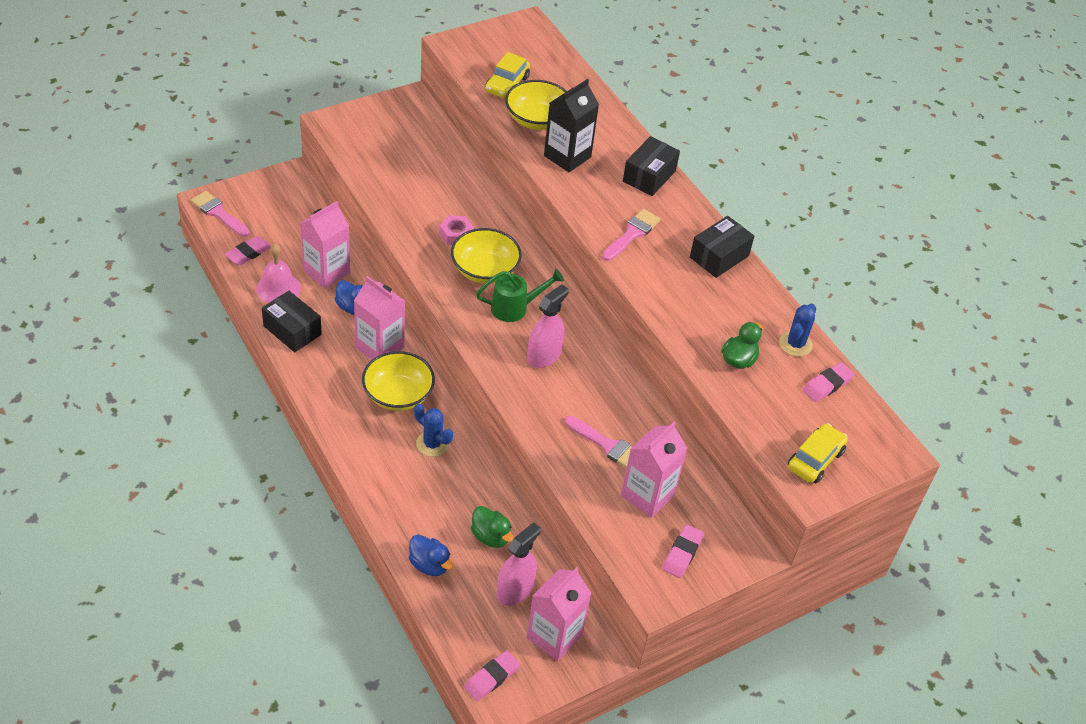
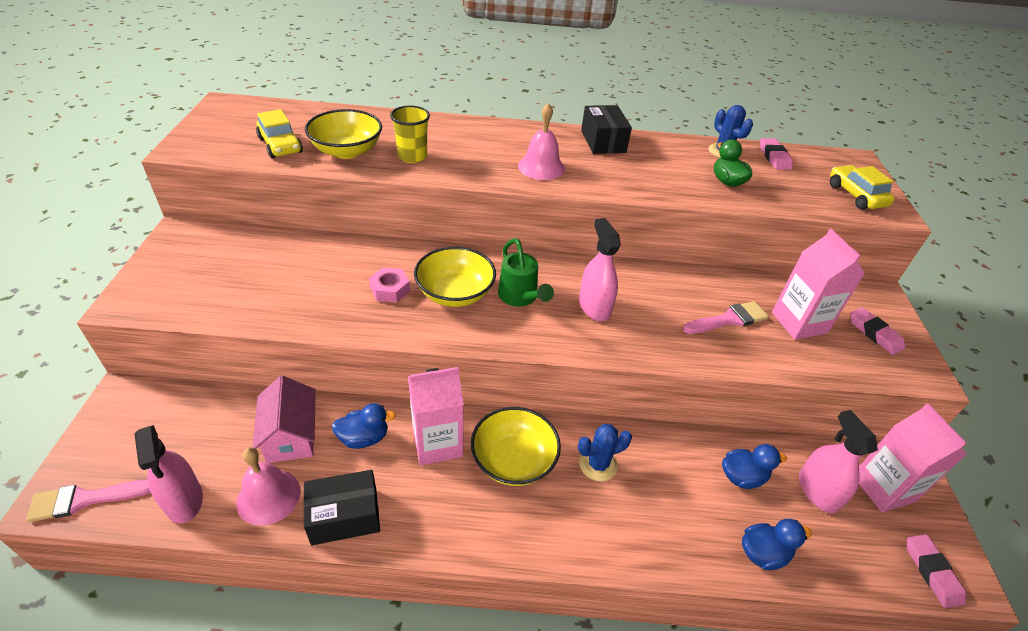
camera: 55 degrees left, 5 degrees down
(248, 253) = (184, 500): pink eraser -> pink spray bottle
(326, 271) = (291, 435): pink carton -> pink house
(490, 536) = (742, 477): green duck -> blue duck
(514, 308) = (520, 297): green watering can -> green watering can turned 135 degrees clockwise
(567, 156) = (412, 156): black carton -> yellow cup
(632, 234) = (541, 167): pink brush -> pink bell
(649, 176) = (481, 131): black box -> none

